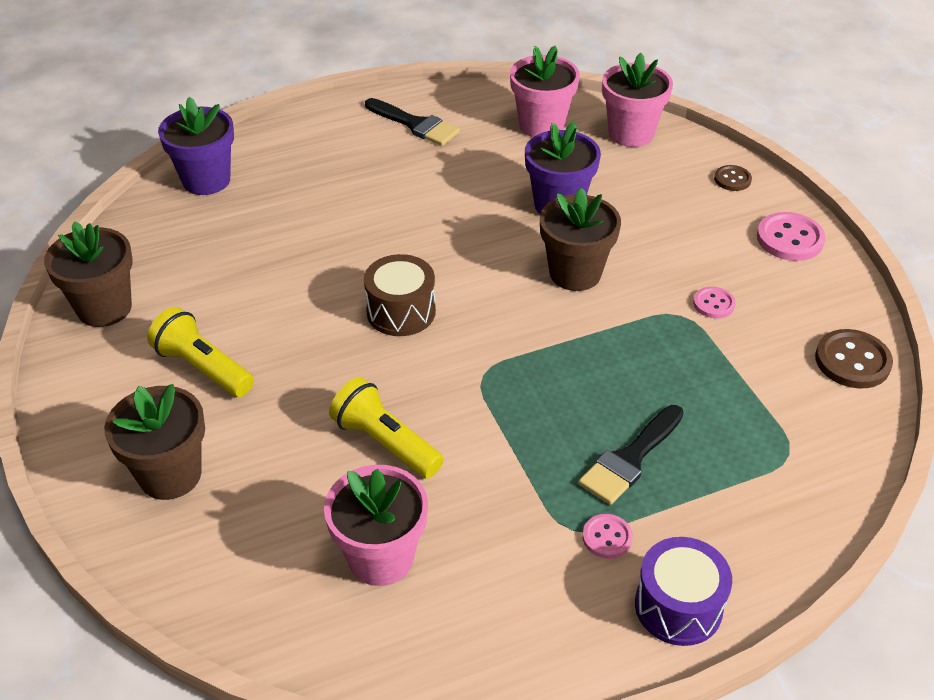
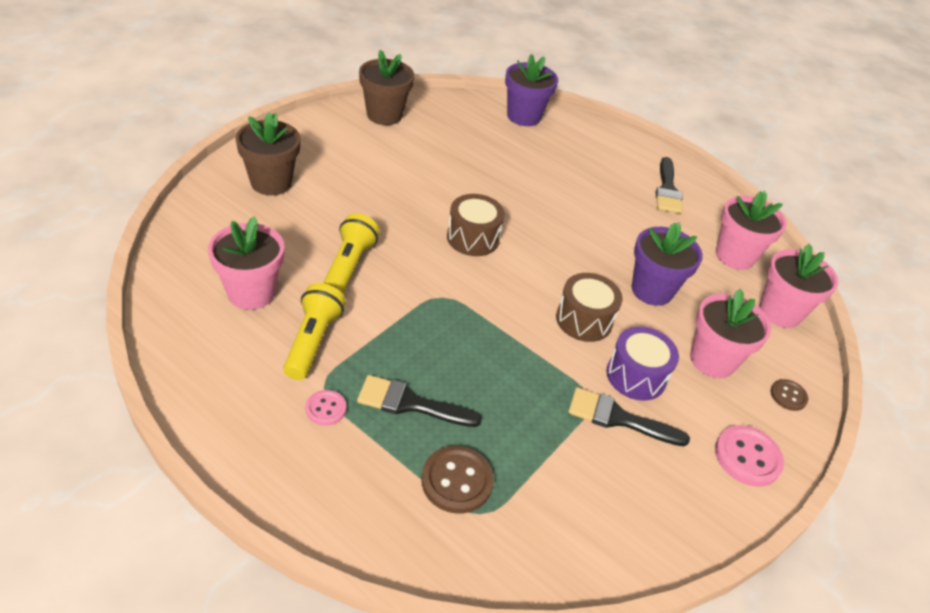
camera: 55 degrees right, 0 degrees up
(203, 368) = (362, 168): yellow flashlight -> yellow flashlight (313, 341)
(575, 273) = (584, 320): brown flower pot -> brown drum
(670, 207) = (712, 360): none -> pink flower pot
(678, 606) = (280, 470): purple drum -> purple drum (636, 376)
(713, 304) = (618, 418): pink button -> black brush
(852, 361) = (625, 541): brown button -> brown button (457, 481)

